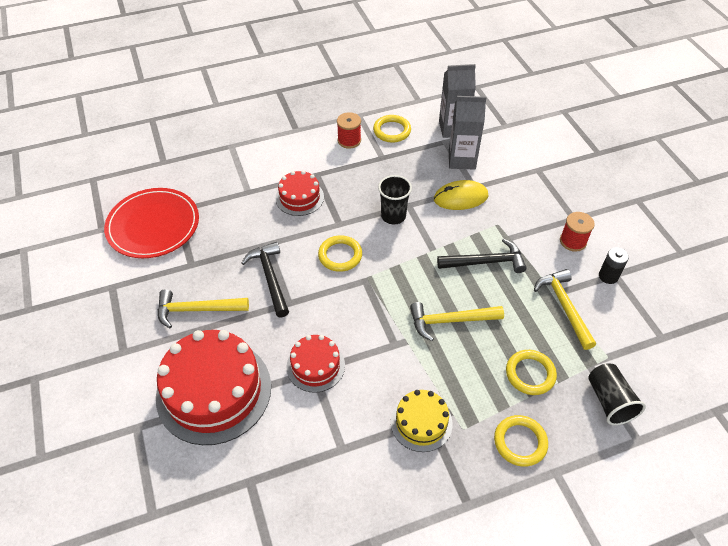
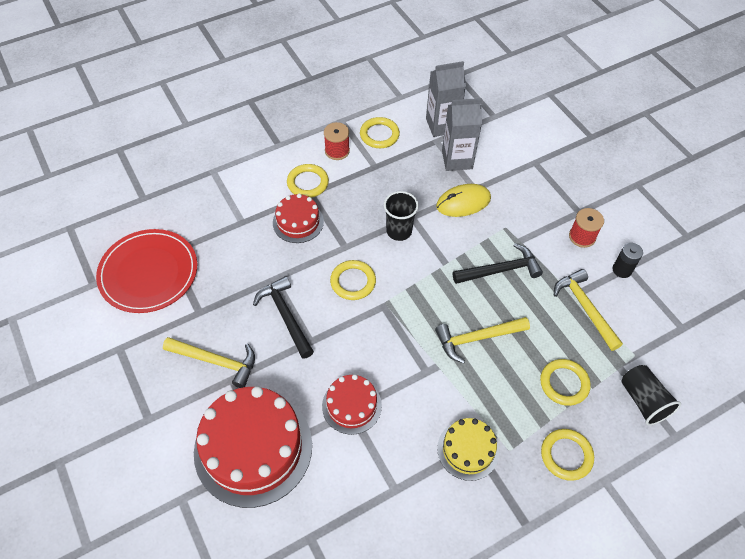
camera: 10 degrees left, 5 degrees up
(197, 310) = (216, 362): yellow hammer -> yellow hammer turned 150 degrees counterclockwise
(316, 165) = (308, 183): none -> yellow ring

